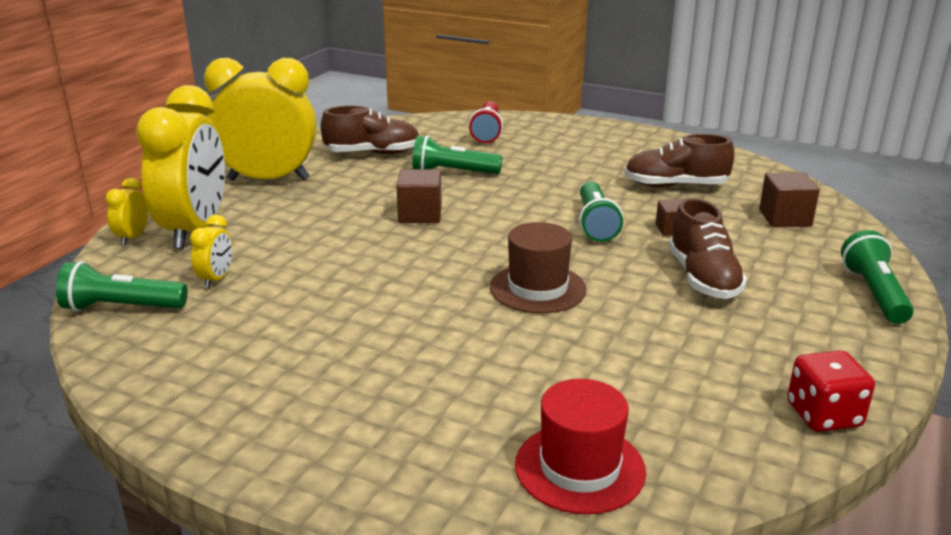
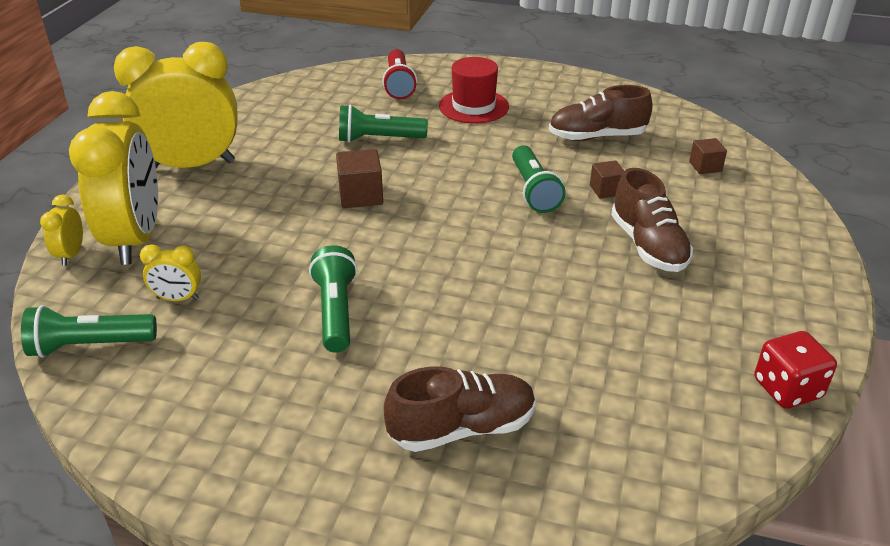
camera: 10 degrees left, 10 degrees up
(216, 279) = (178, 298): yellow clock -> yellow clock turned 90 degrees clockwise
(372, 153) = (290, 121): brown shoe -> brown shoe (462, 428)
(538, 288) = (499, 274): brown hat -> none
(579, 468) = (590, 476): red hat -> red hat (473, 106)
(785, 218) = (705, 166): brown cube -> brown cube, size x0.64
(873, 293) = (801, 246): green flashlight -> green flashlight (335, 311)

